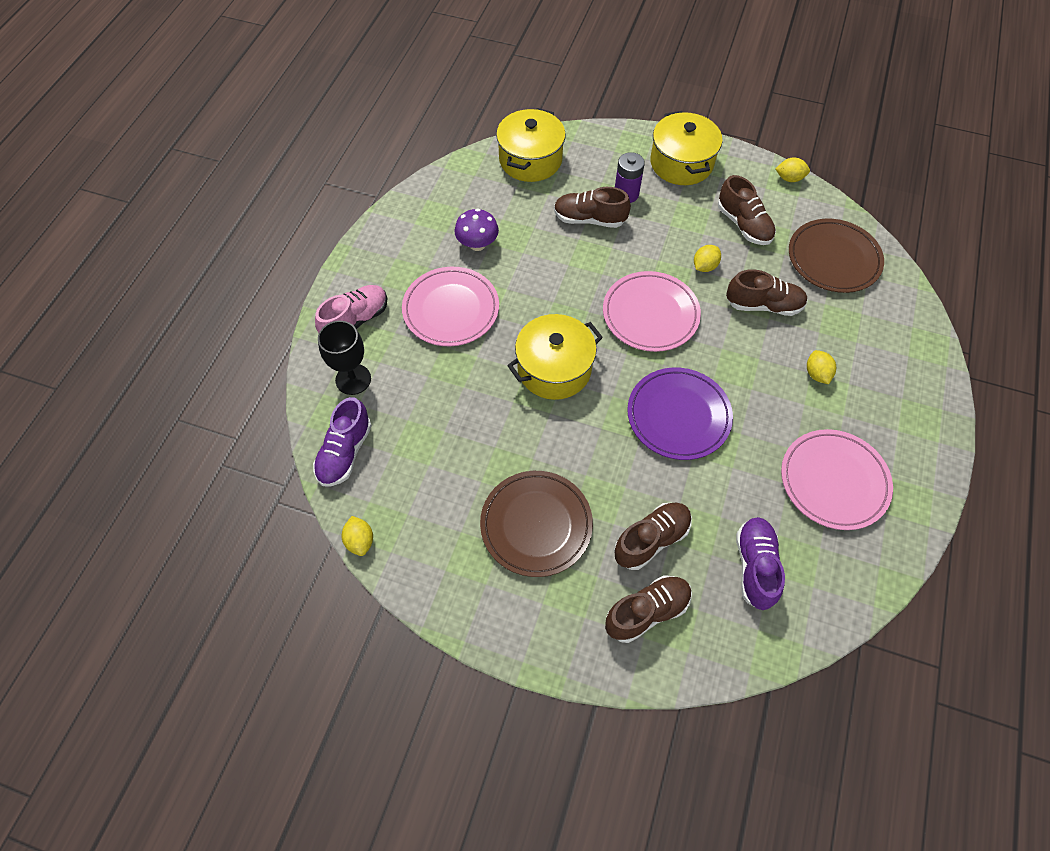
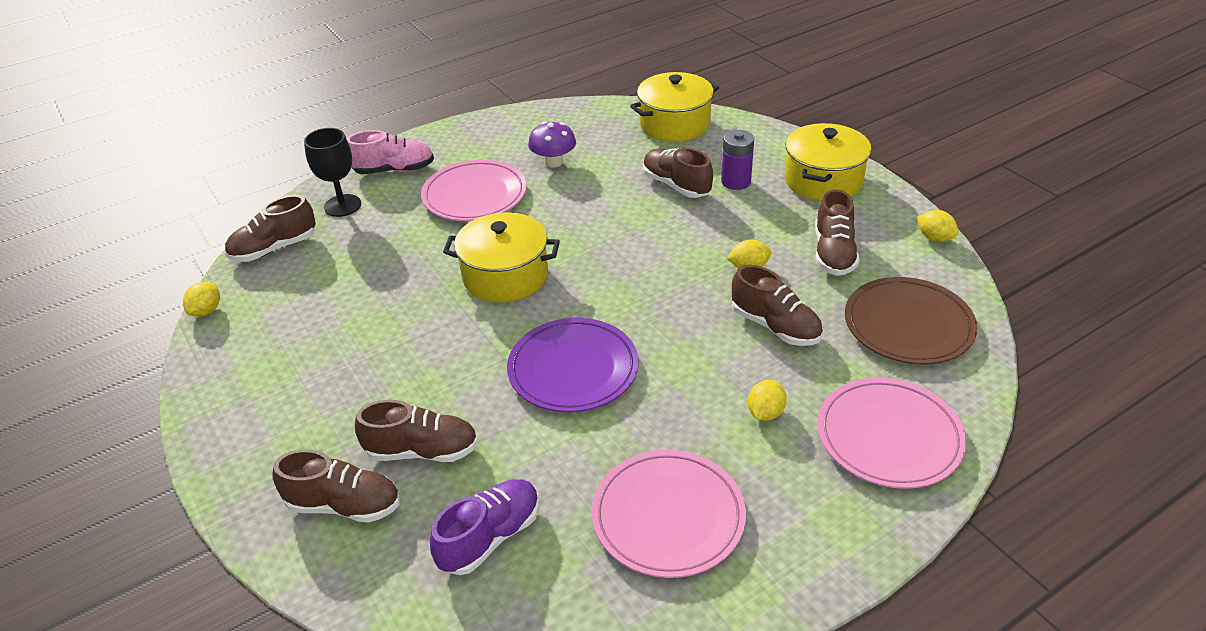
camera: 40 degrees right, 20 degrees down
(345, 452) = (274, 248): purple shoe -> brown shoe
(536, 525) = (343, 379): brown plate -> none
(650, 314) = (646, 279): pink plate -> pink plate (889, 437)

